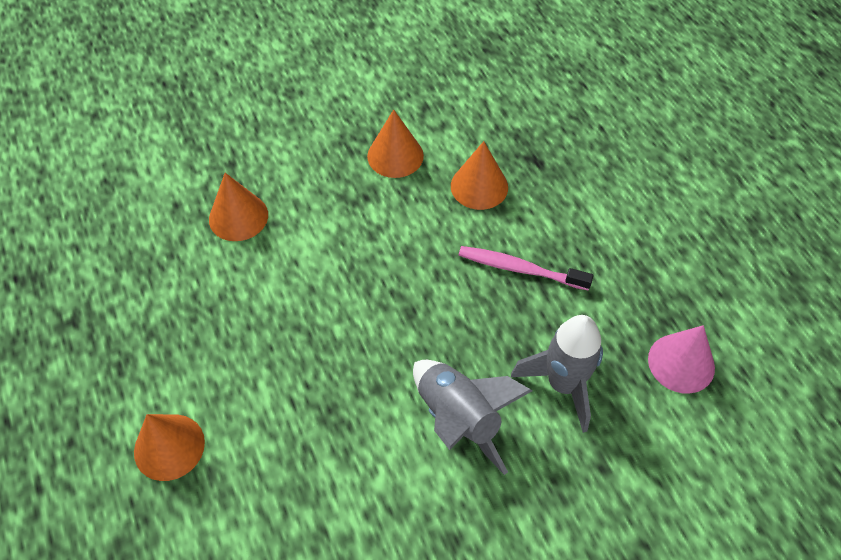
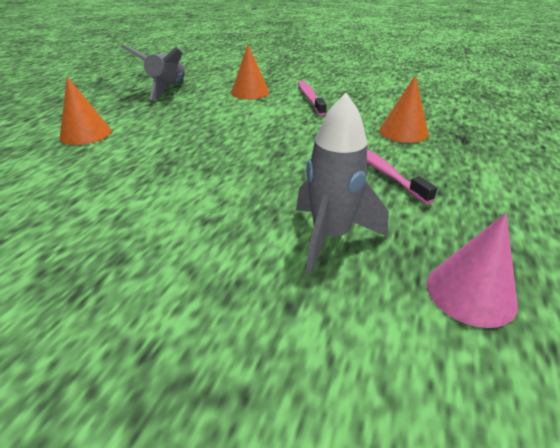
camera: 45 degrees right, 20 degrees down
(324, 182) = (310, 98): none -> pink toothbrush
(395, 156) = (364, 105): orange cone -> none
(459, 419) = (228, 207): grey rocket -> grey rocket (168, 89)

